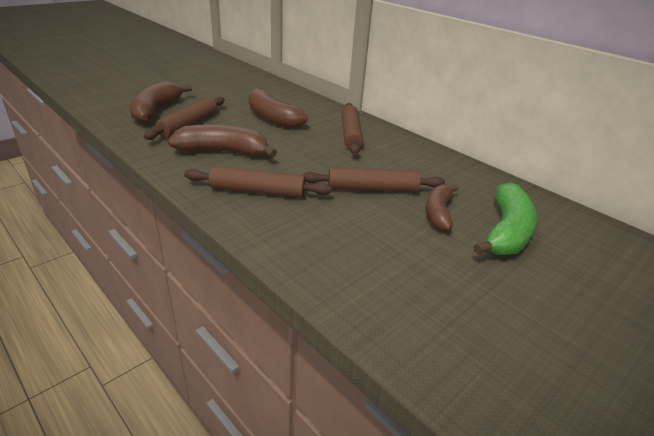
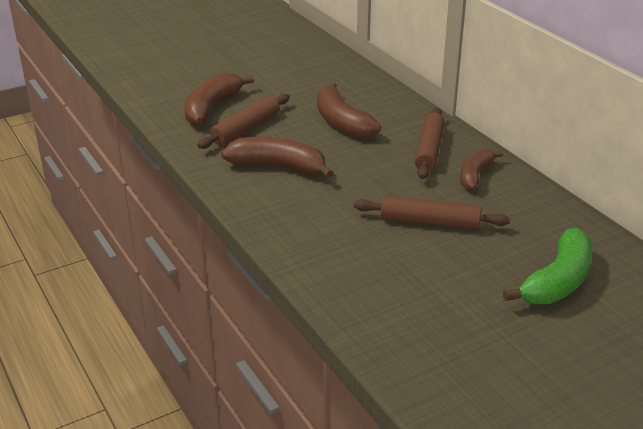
camera: 15 degrees right, 0 degrees up
(257, 191) = (306, 216): brown rolling pin -> none
(438, 213) = (492, 254): brown banana -> brown banana (475, 175)

